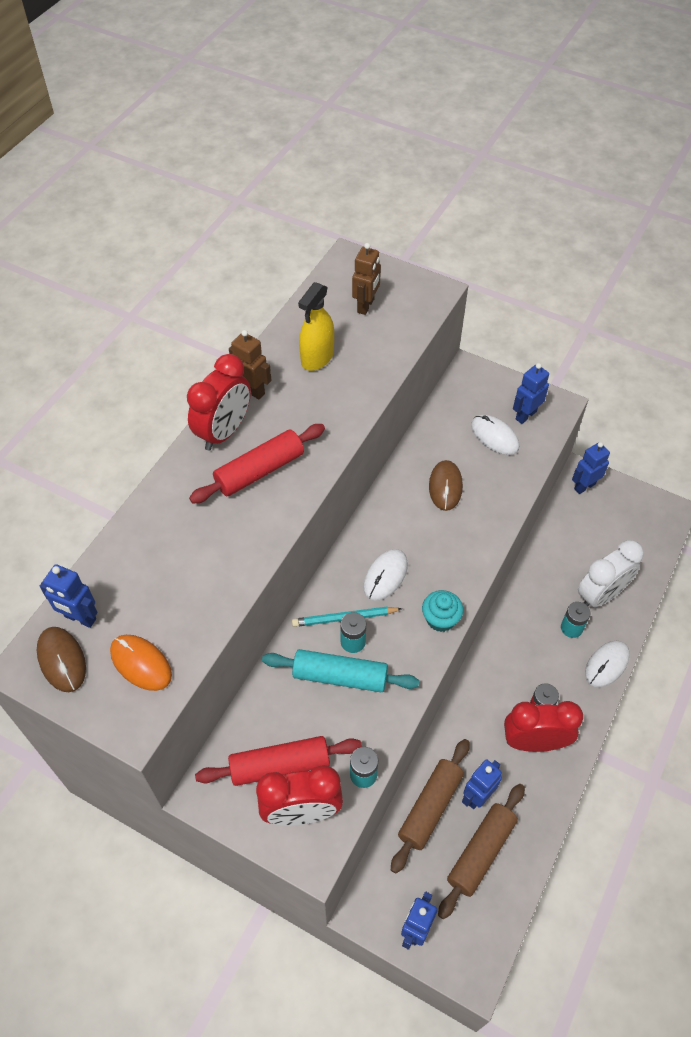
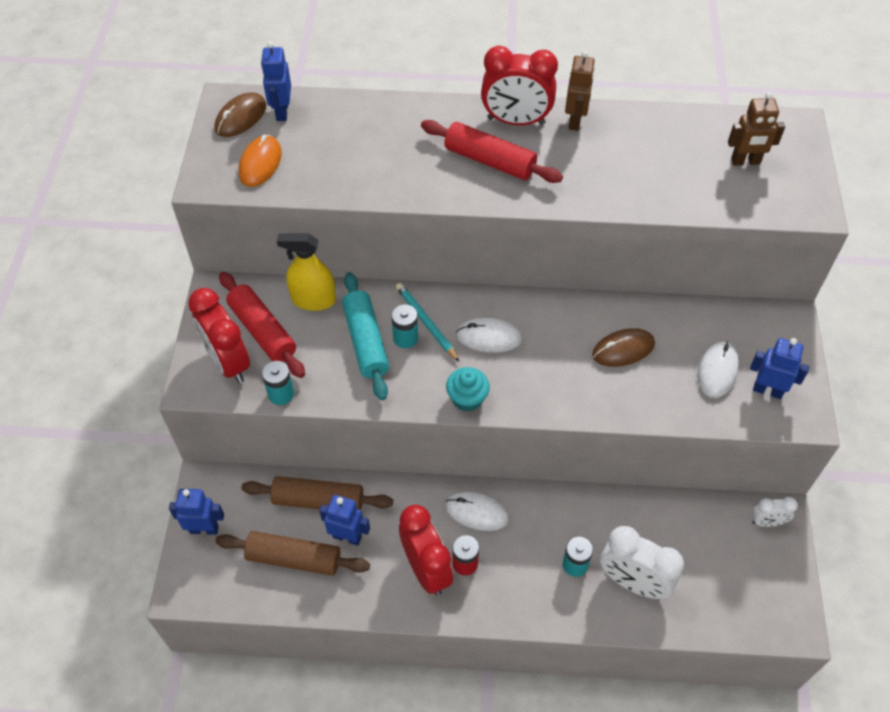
camera: 65 degrees right, 0 degrees up
(317, 357) = (649, 150): yellow spray bottle -> yellow spray bottle (313, 300)
(584, 486) = (767, 522): blue robot -> white clock
(606, 664) = (550, 613): white mouse -> white mouse (476, 512)

